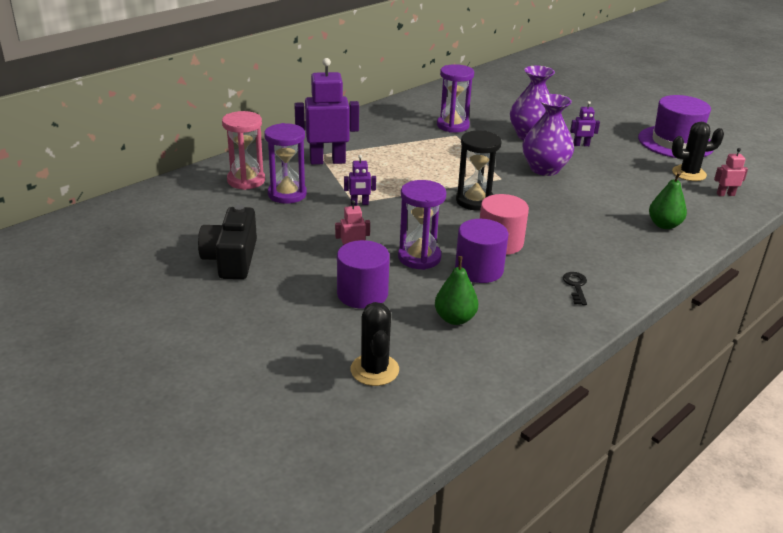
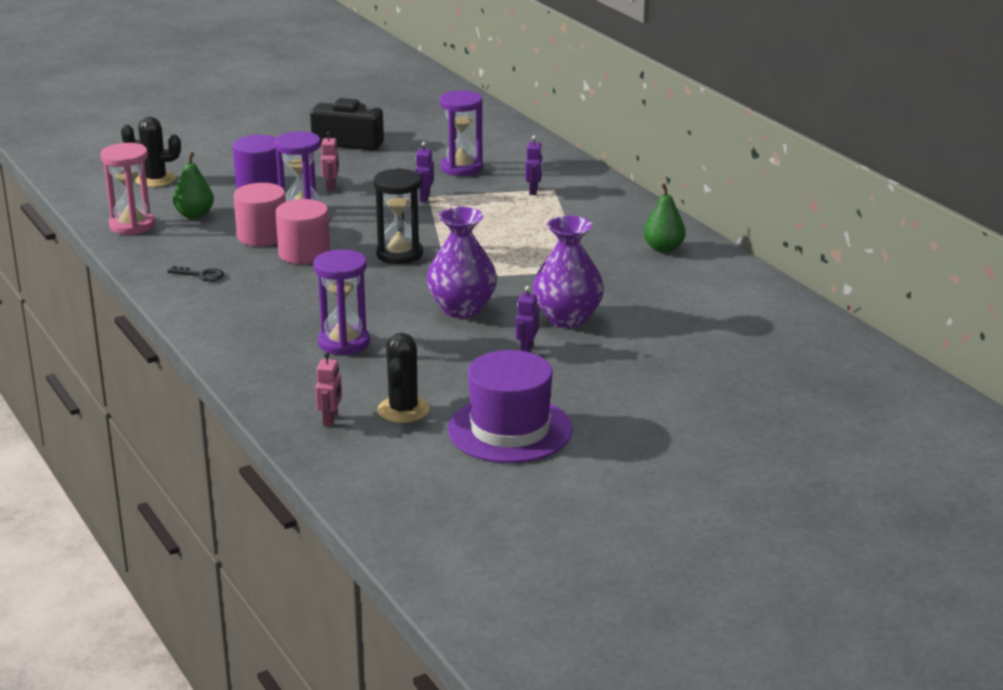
camera: 105 degrees right, 5 degrees down
(246, 180) = (501, 152): pink hourglass -> pink hourglass (132, 225)
(327, 161) = (534, 191): purple robot -> purple robot, size x0.46
(453, 126) = (618, 272): purple hourglass -> purple hourglass (344, 343)
(479, 269) = (262, 236): purple cylinder -> pink cylinder
(664, 225) = (281, 352): green pear -> green pear (663, 249)

